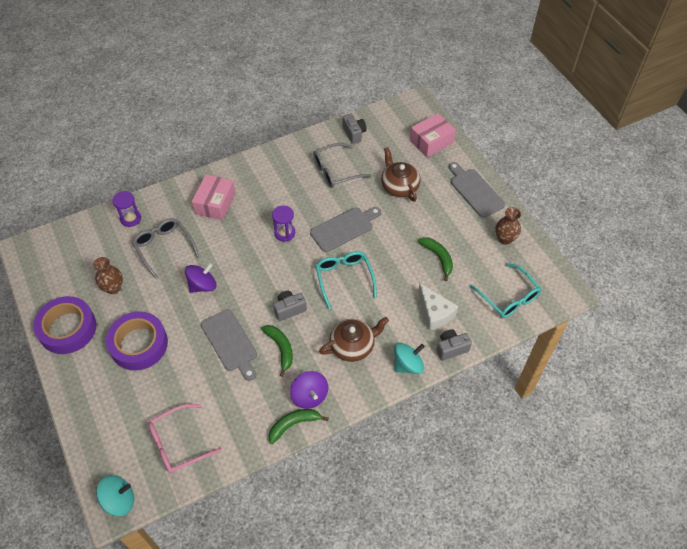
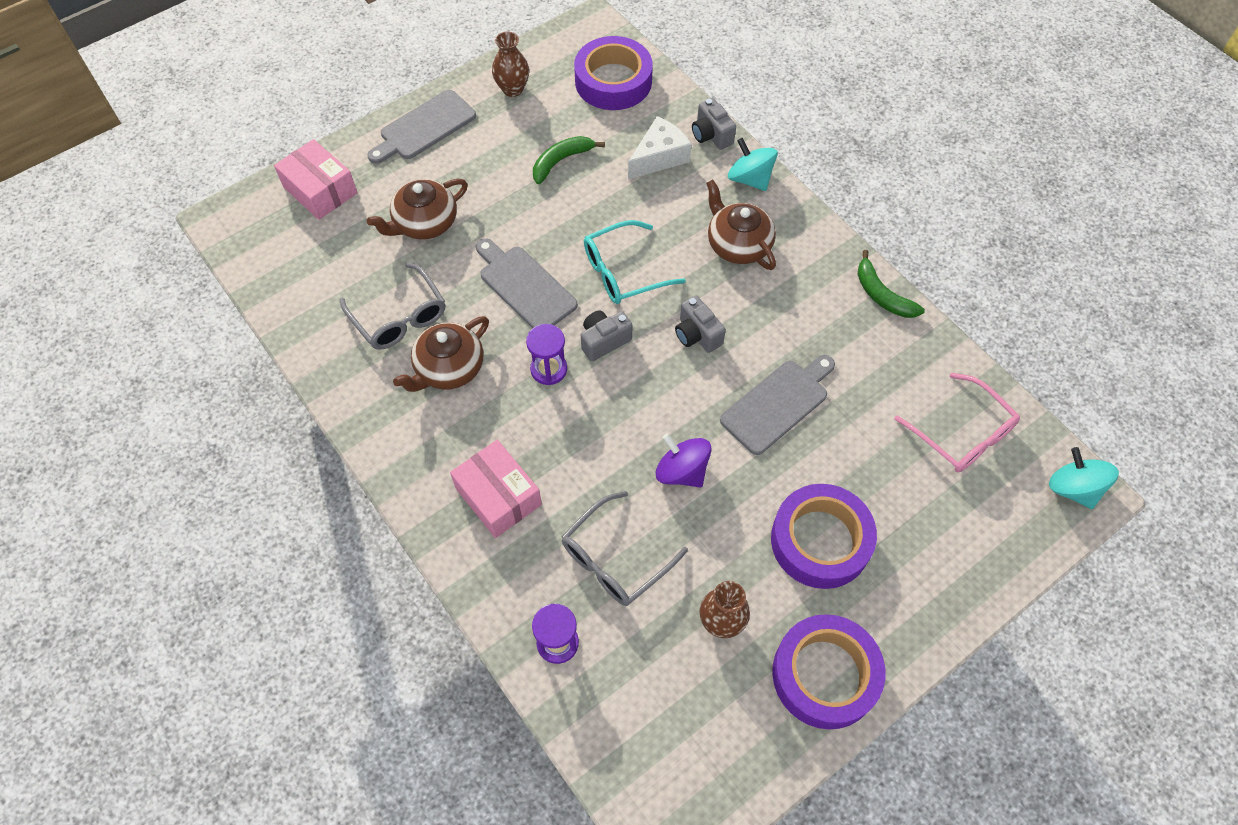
camera: 100 degrees left, 5 degrees up
(215, 203) = (498, 496): pink box -> pink box turned 45 degrees clockwise
(281, 348) = (768, 333): green banana -> none
(297, 189) = (448, 368): none -> brown teapot
(309, 396) = (833, 283): purple spinning top -> none
(354, 133) = (305, 302): grey camera -> grey camera (604, 341)
(508, 297) = (613, 81): turquoise glasses -> purple tape

